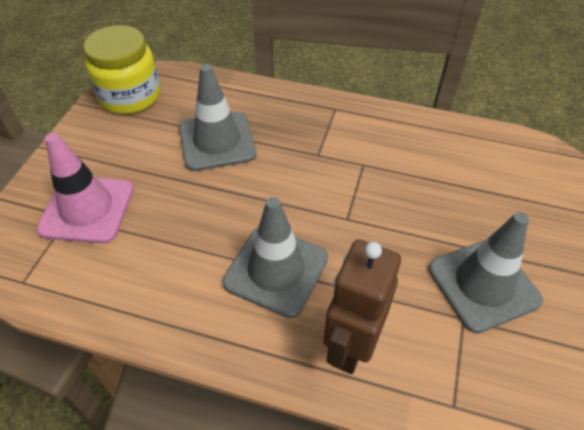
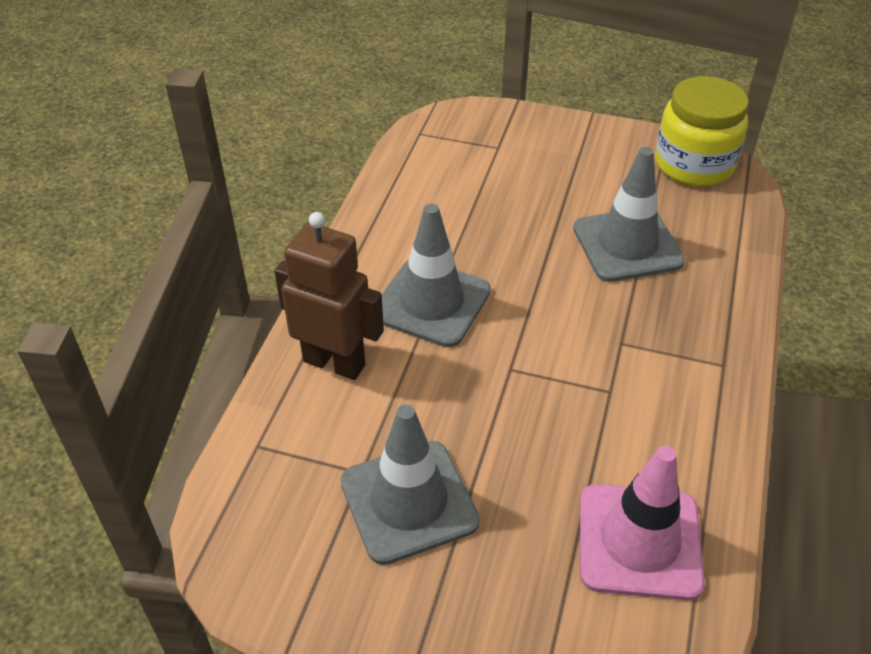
camera: 90 degrees right, 5 degrees down
(87, 209) = (508, 157): pink traffic cone -> pink traffic cone (639, 541)

